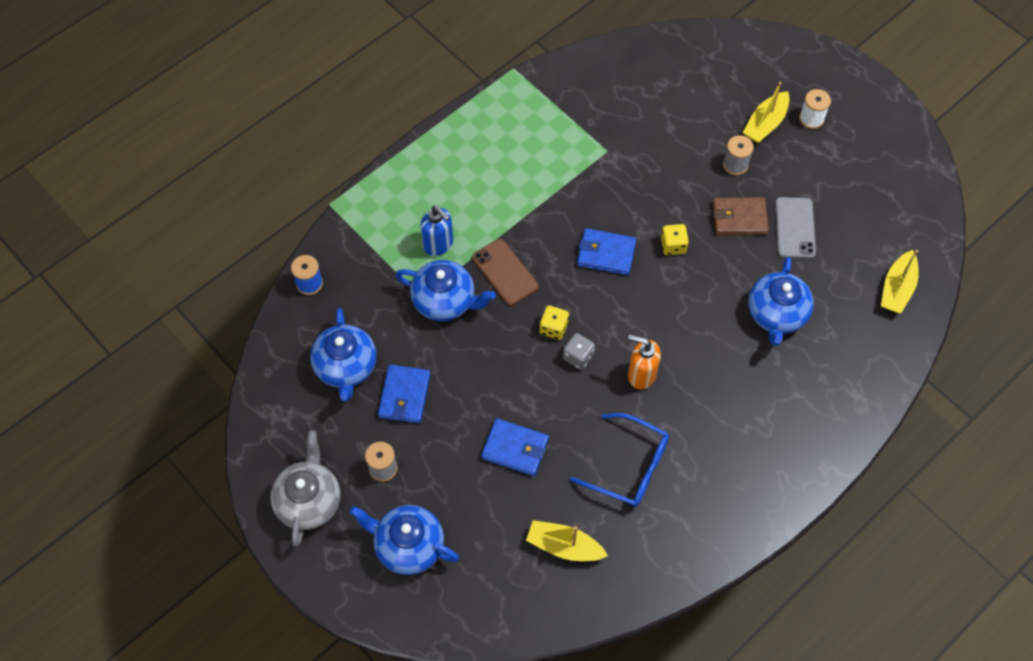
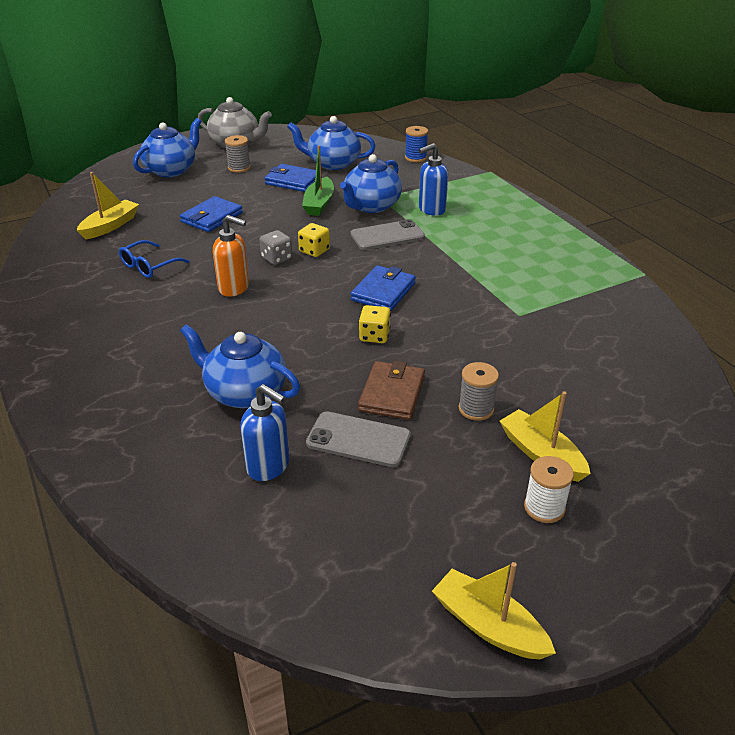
camera: 105 degrees right, 25 degrees down
(454, 352) = (319, 204): none -> green boat
(505, 272) = (387, 236): brown phone -> grey phone
(629, 467) = (149, 266): blue glasses -> blue glasses, size x0.67
(641, 375) = (234, 288): orange soap dispenser -> orange soap dispenser turned 75 degrees clockwise
(842, 273) = (269, 466): none -> blue soap dispenser
(897, 288) = (215, 519): yellow boat -> yellow boat (489, 625)

